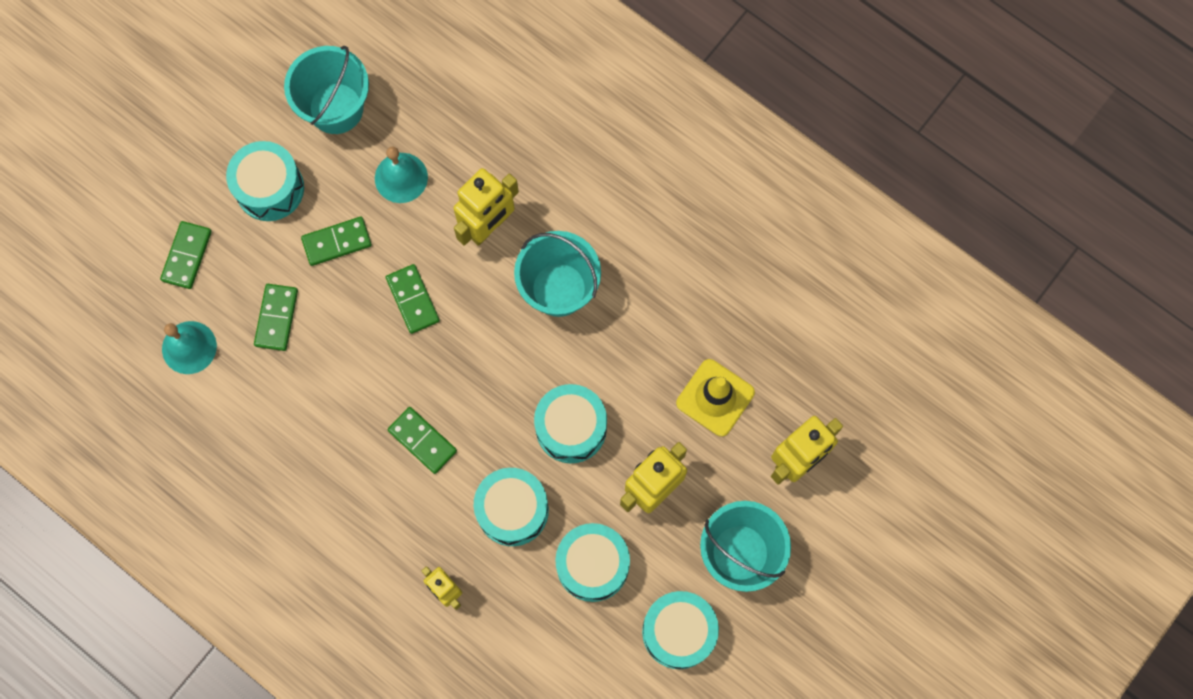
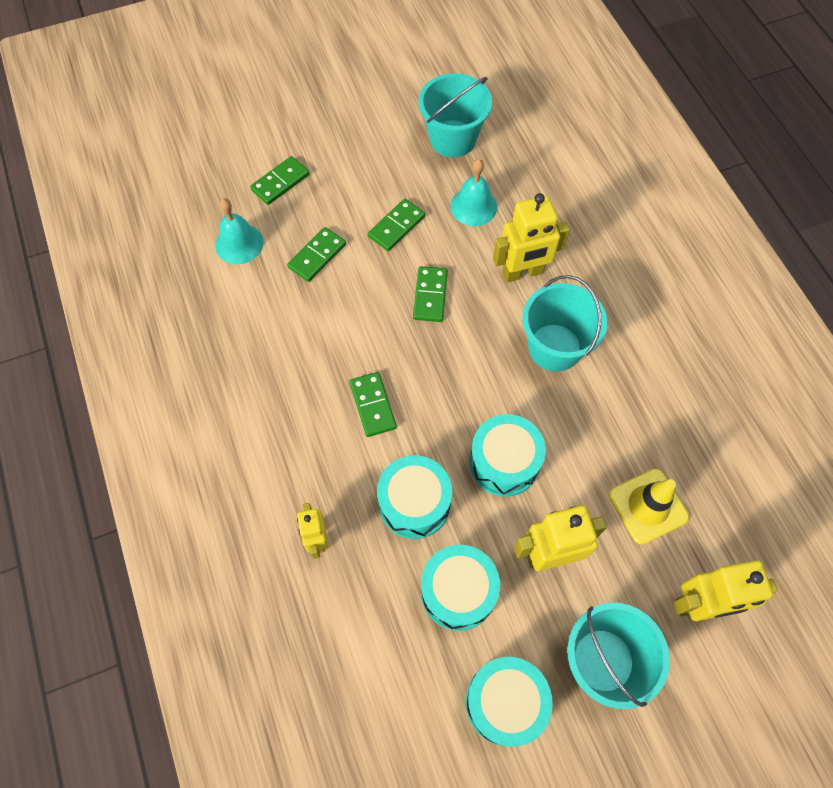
camera: 30 degrees right, 10 degrees down
(270, 188) = (370, 167): turquoise drum -> none
(337, 242) = (396, 226): green domino -> green domino turned 60 degrees counterclockwise

